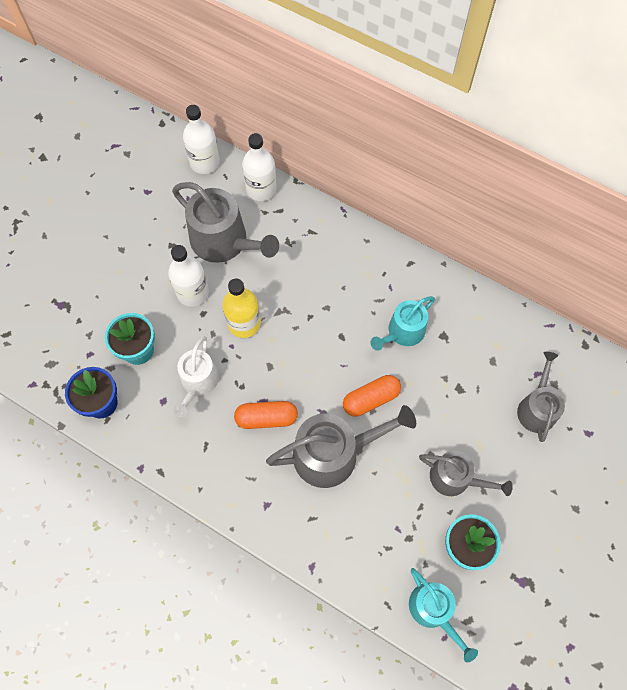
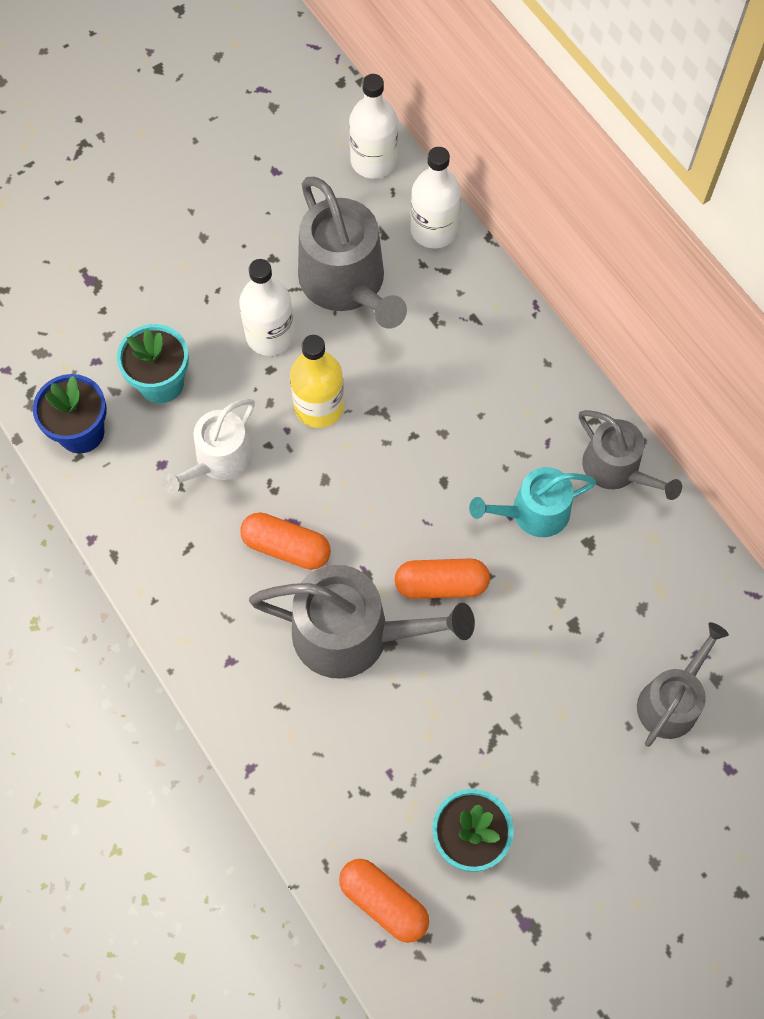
camera: 25 degrees right, 0 degrees up
(434, 610) = (383, 902): turquoise watering can -> orange capsule
(455, 478) = (504, 743): grey watering can -> grey watering can (617, 469)

